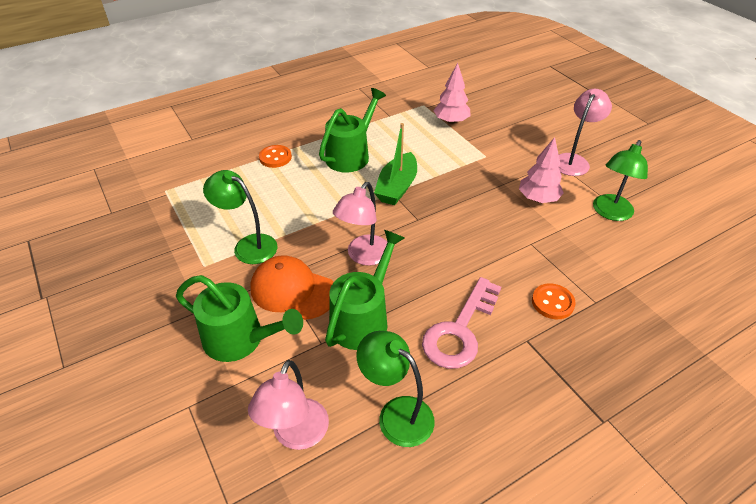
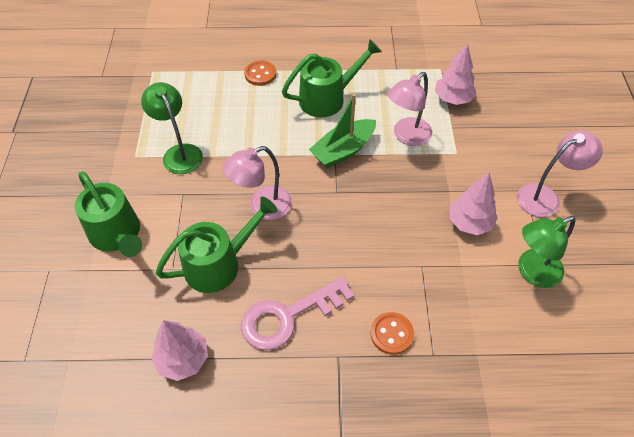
camera: 30 degrees right, 10 degrees up
(293, 290) = (184, 211): orange cap -> none
(296, 435) = (101, 334): pink lamp -> pink lamp (407, 136)
(396, 414) = (183, 359): green lamp -> pink tree

